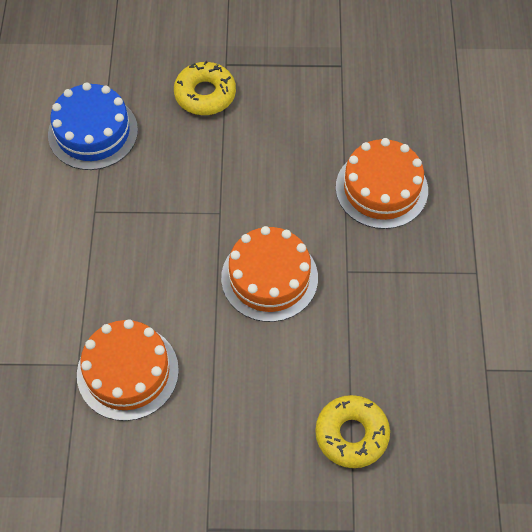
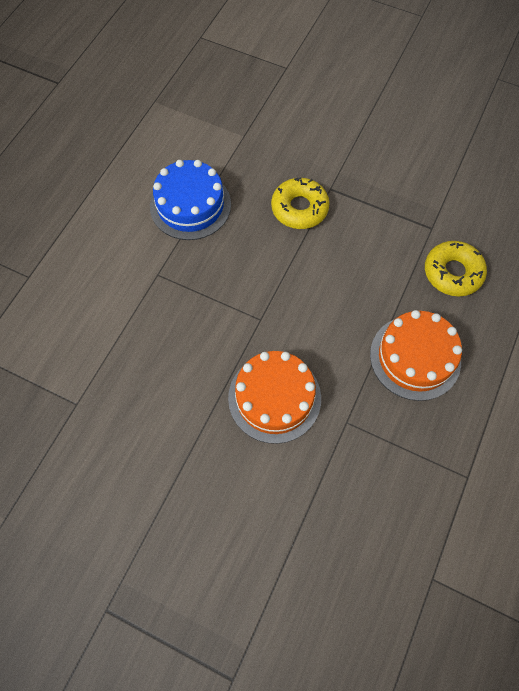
camera: 25 degrees right, 5 degrees up
(127, 372) = (112, 430): orange cake -> none
(351, 434) = (276, 582): yellow donut -> yellow donut (452, 273)

